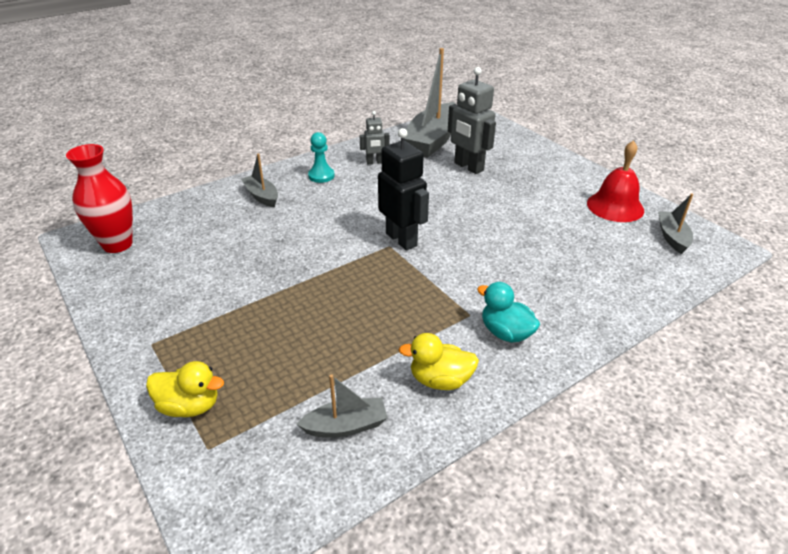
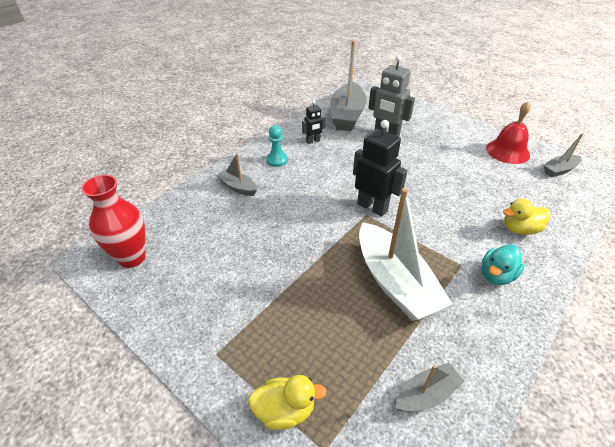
camera: 15 degrees left, 5 degrees up
(374, 162) = (313, 141): grey robot -> black robot
(379, 317) = (394, 282): none -> white boat
(440, 380) = (474, 330): yellow duck -> yellow duck (520, 229)
(506, 333) = (496, 275): turquoise duck -> turquoise duck turned 75 degrees counterclockwise
(672, 237) = (559, 170): grey boat -> grey boat turned 105 degrees counterclockwise

